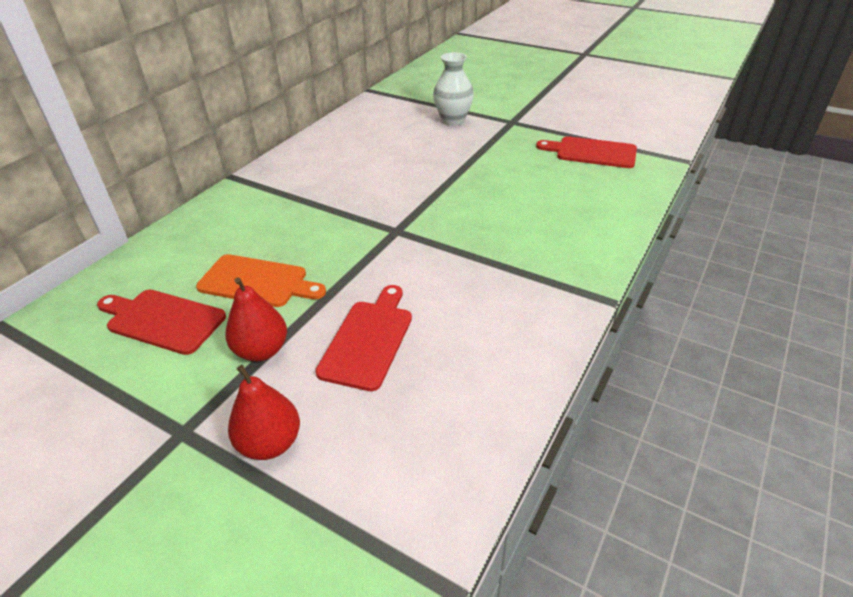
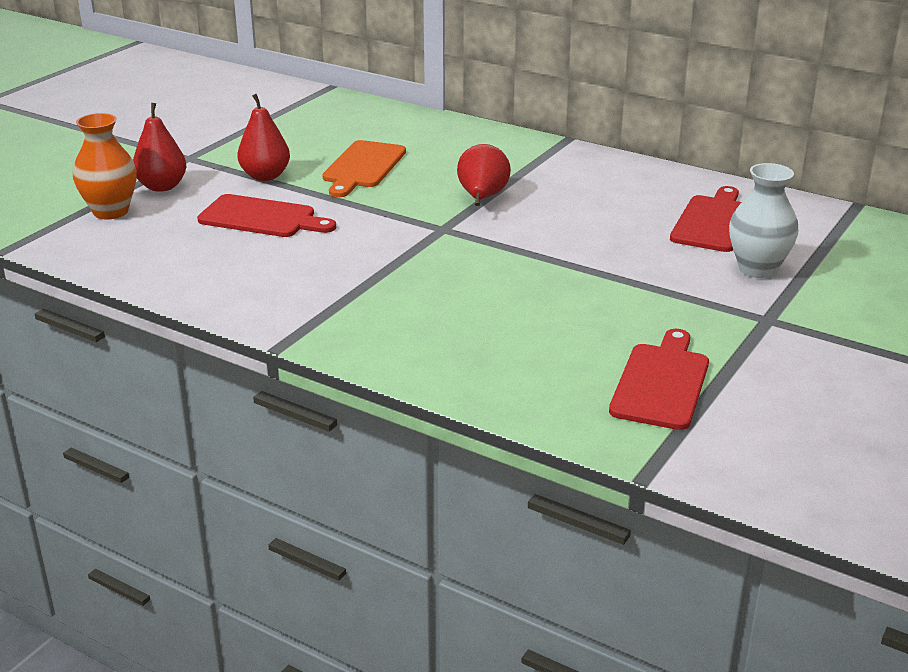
camera: 90 degrees right, 10 degrees down
(162, 320) = (318, 137): red cutting board -> red cutting board (713, 222)
(339, 485) = (111, 212): none -> orange vase
(341, 213) = (482, 198): none -> red pear

